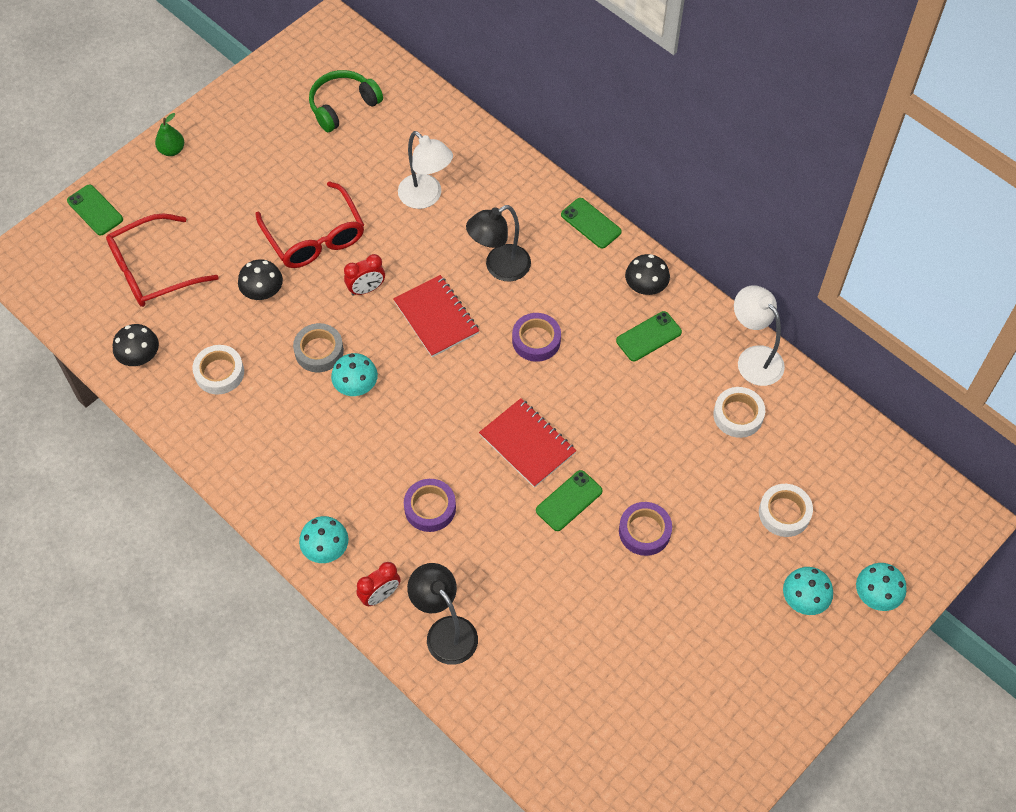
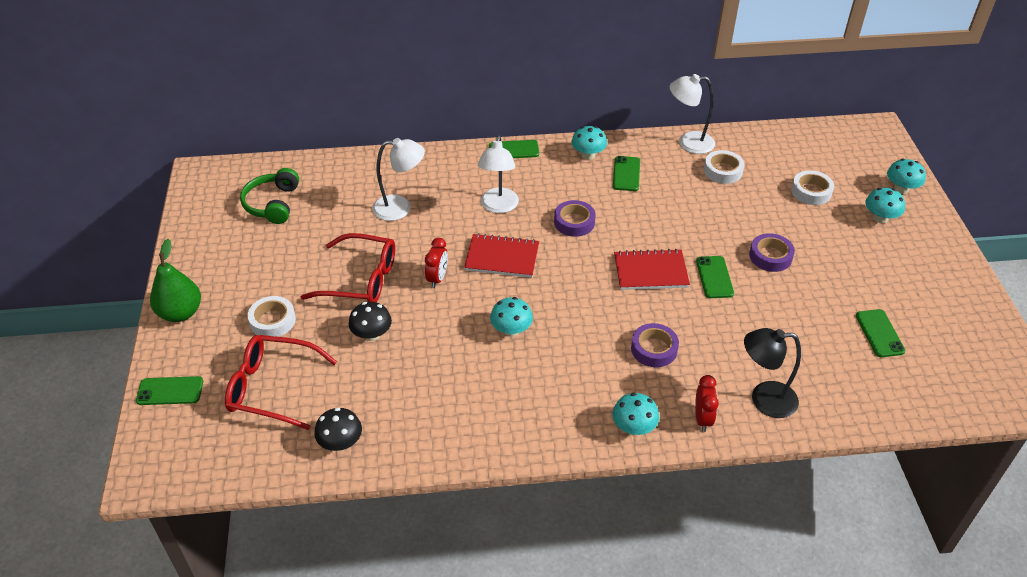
camera: 50 degrees left, 15 degrees down
(152, 270) = (272, 388): red glasses -> red glasses turned 90 degrees clockwise
(172, 150) = (181, 313): green pear -> green pear, size x1.70
(219, 373) = (413, 401): white tape -> white tape (272, 321)
(319, 351) = (459, 333): grey tape -> none
(499, 268) = (498, 206): black lamp -> white lamp
(620, 685) = (879, 333): none -> green phone
(645, 286) = (588, 154): black mushroom -> turquoise mushroom

